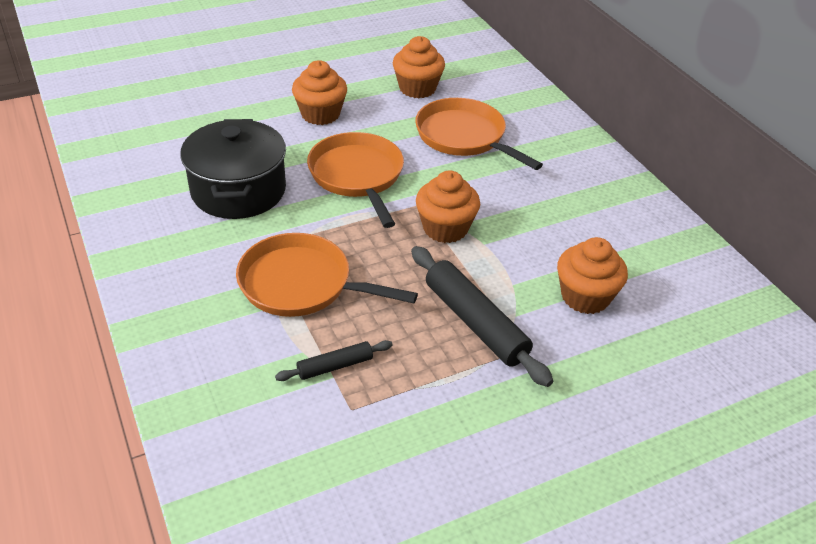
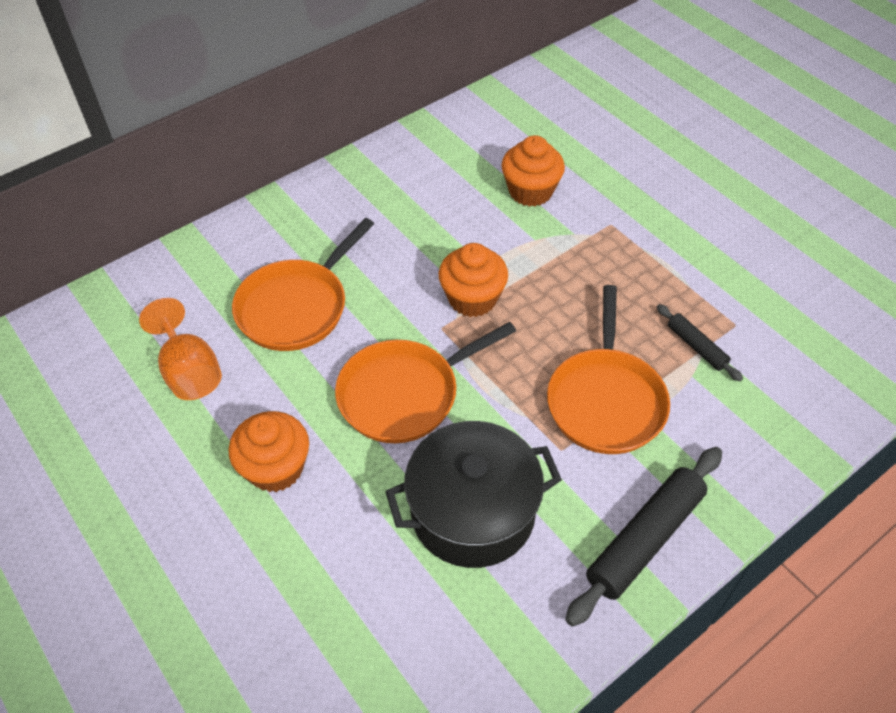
camera: 100 degrees left, 10 degrees up
(417, 88) = (190, 371): orange cupcake -> orange goblet
(475, 323) = (596, 258): black rolling pin -> black rolling pin (645, 539)

